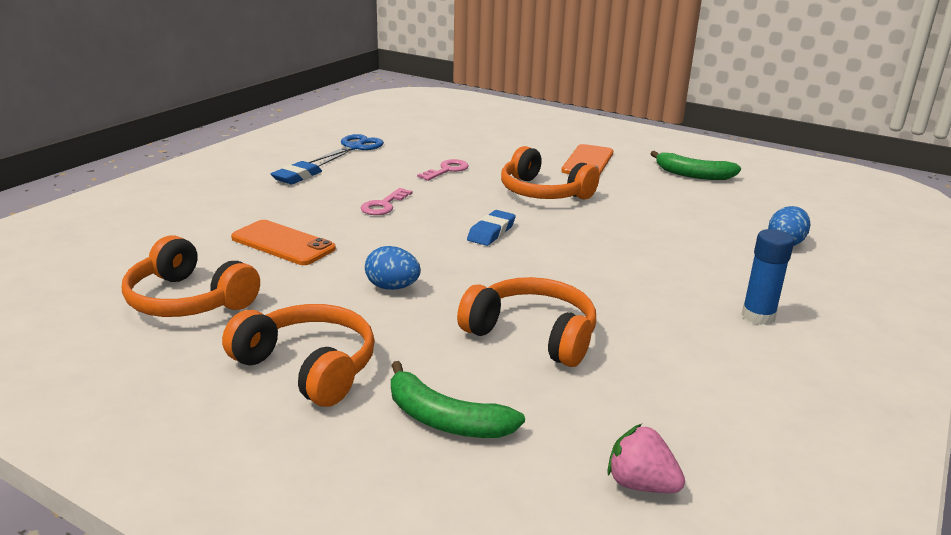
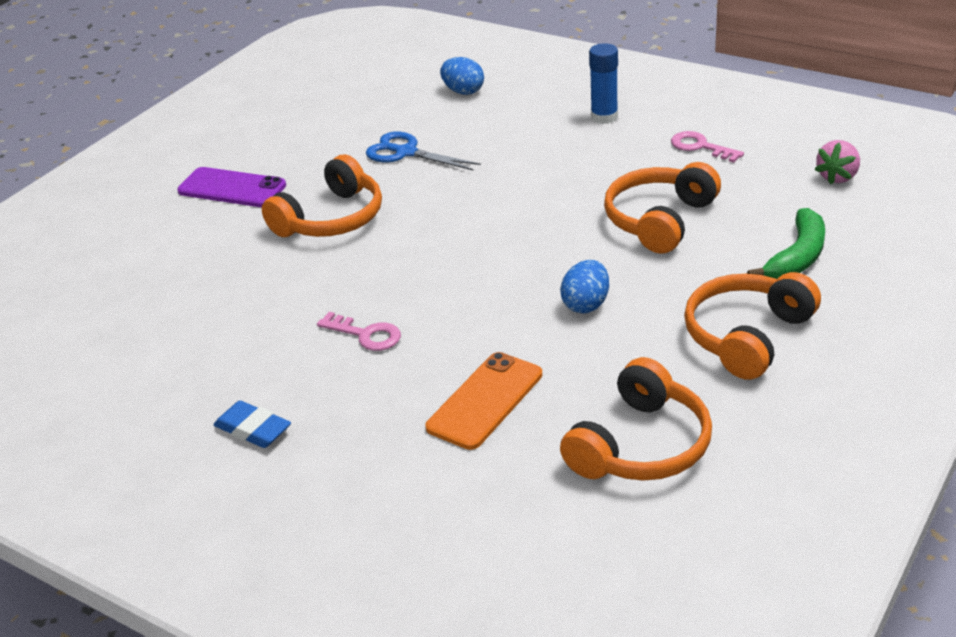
camera: 85 degrees left, 10 degrees up
(354, 148) = (130, 390): blue scissors -> blue scissors (406, 152)
(447, 170) = (245, 294): pink key -> pink key (700, 147)
(491, 232) = (446, 250): blue eraser -> none
(587, 162) = (232, 188): orange phone -> purple phone
(693, 175) = (286, 124): green banana -> none

